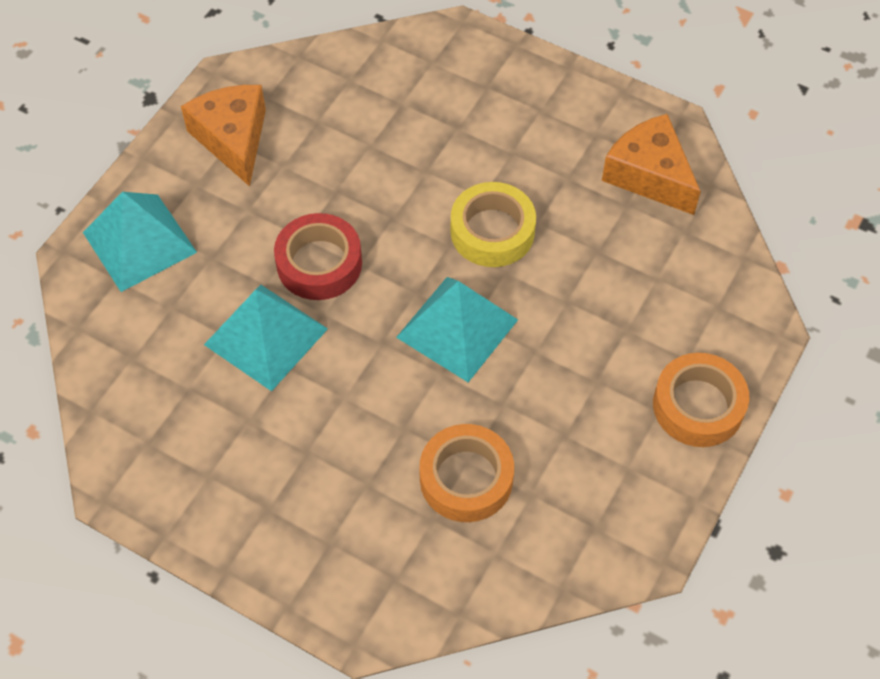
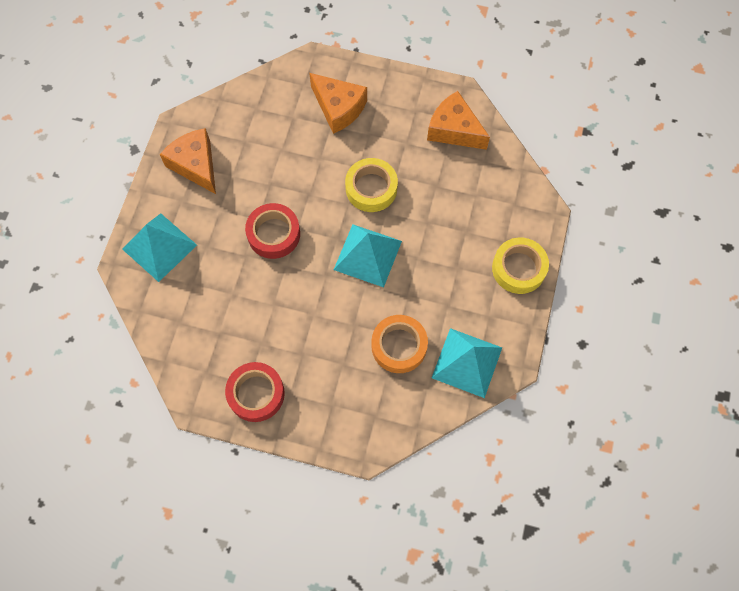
camera: 15 degrees left, 10 degrees up
(215, 495) = (256, 394): none -> red tape
(266, 336) = (256, 288): turquoise pyramid -> turquoise pyramid (467, 362)
(476, 105) = (338, 108): none -> orange cheese
(698, 406) = (518, 268): orange tape -> yellow tape

